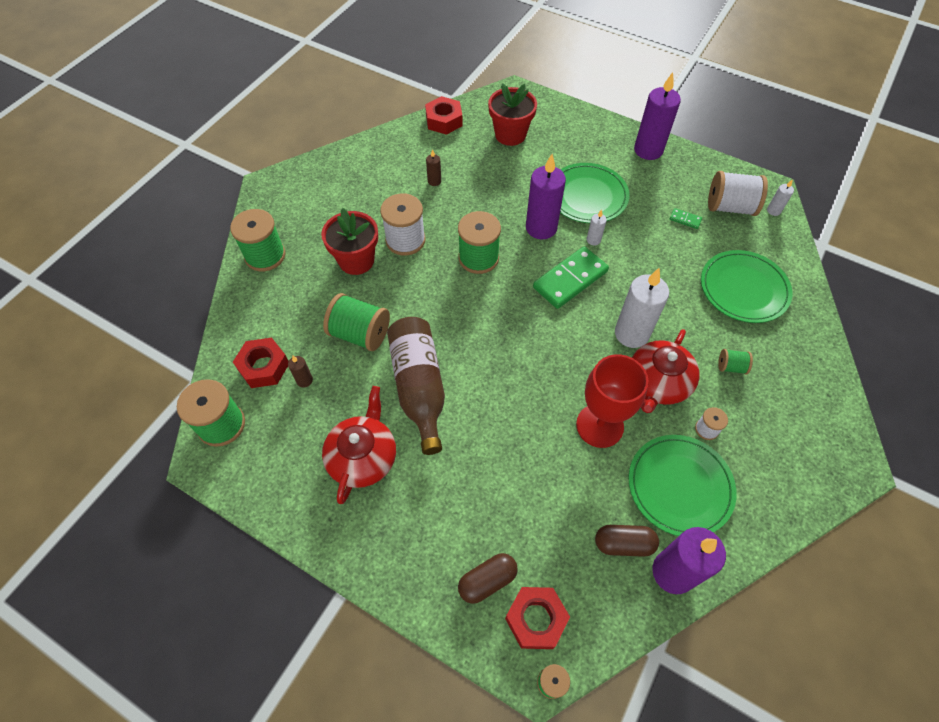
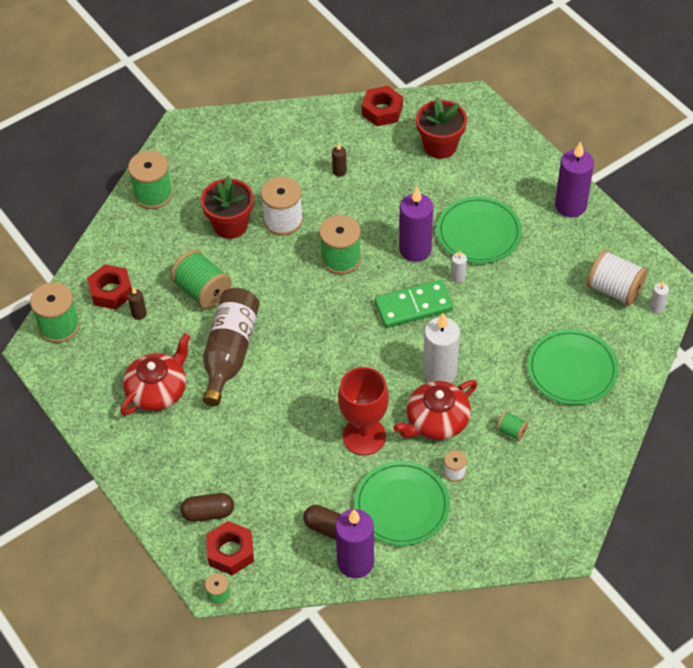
camera: 25 degrees right, 5 degrees down
(685, 219) = (560, 287): green domino -> none

